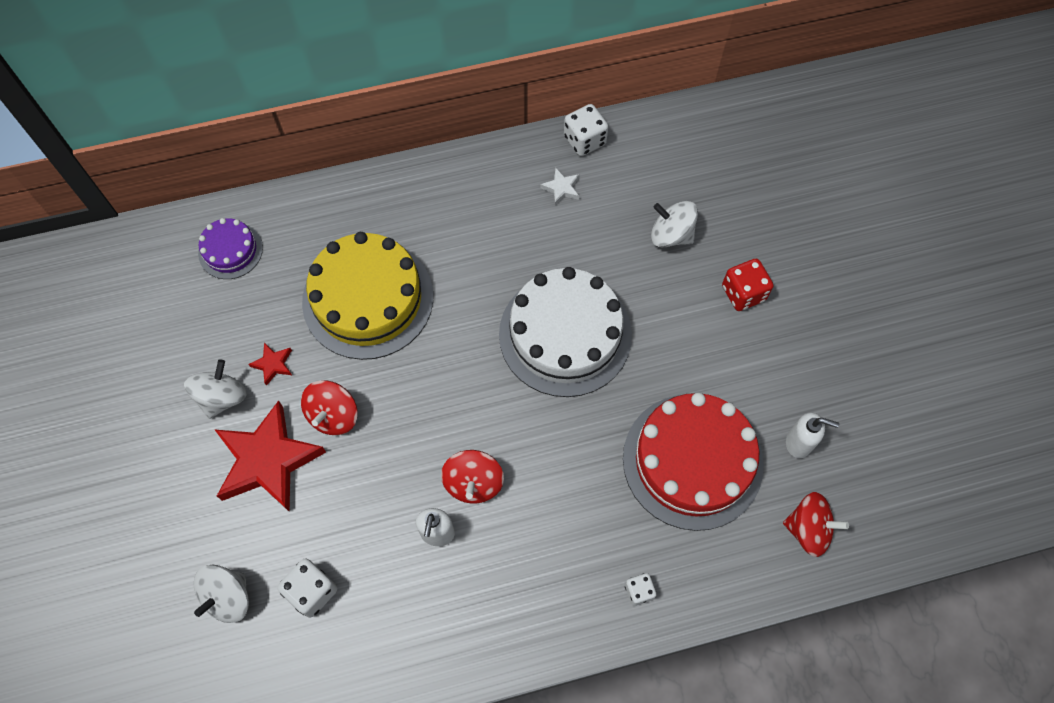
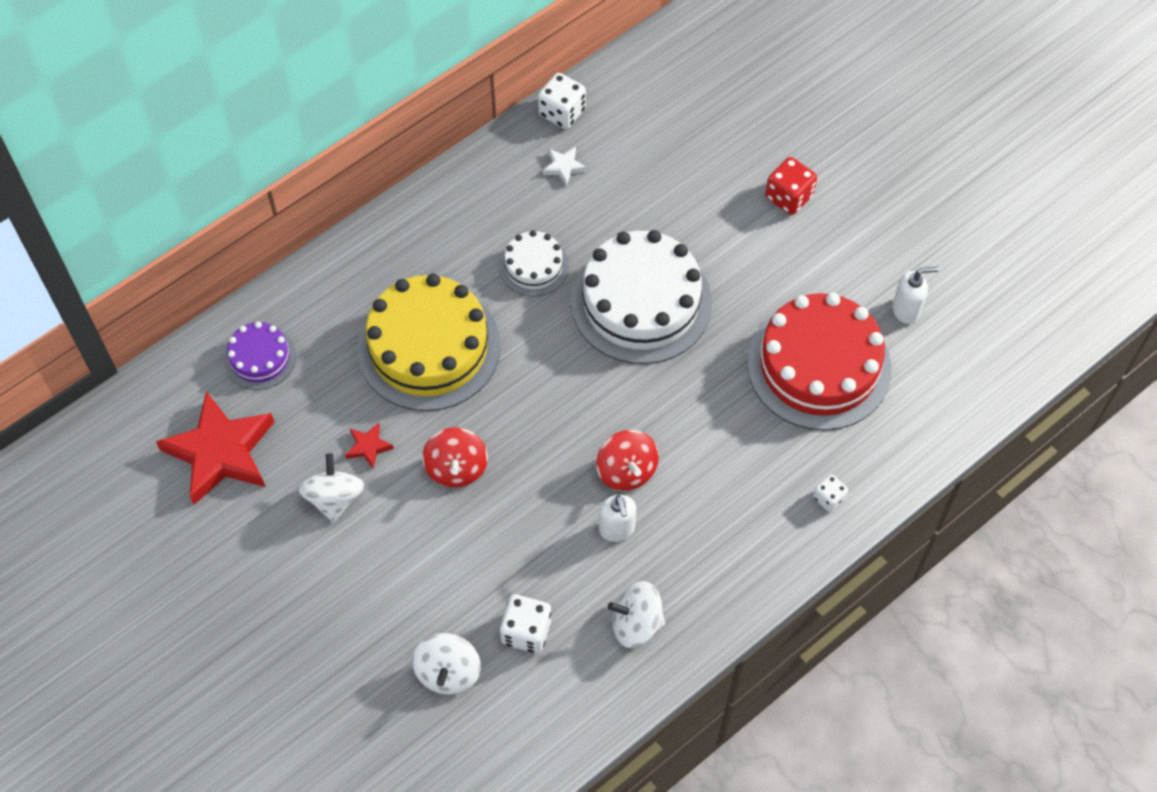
camera: 25 degrees left, 5 degrees down
(268, 460) = (415, 536): red star -> red star (220, 452)
(491, 264) = (534, 266): none -> white cake
(671, 235) = (693, 170): white spinning top -> white spinning top (636, 624)
(808, 529) = (951, 381): red spinning top -> none

